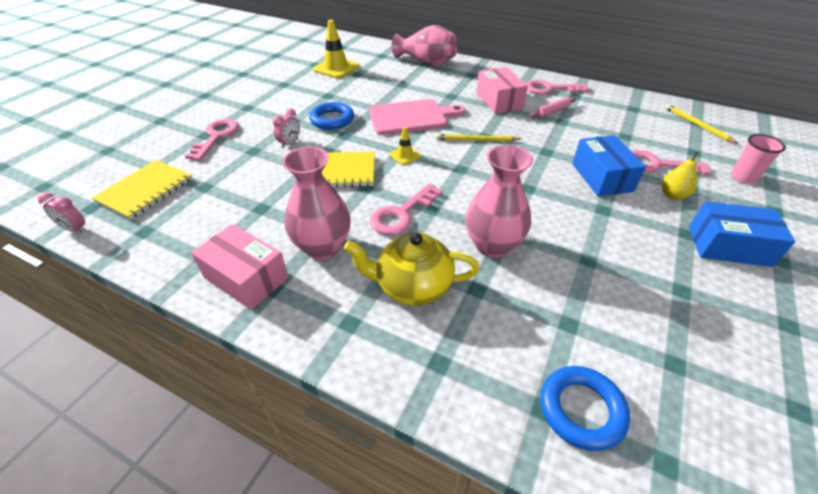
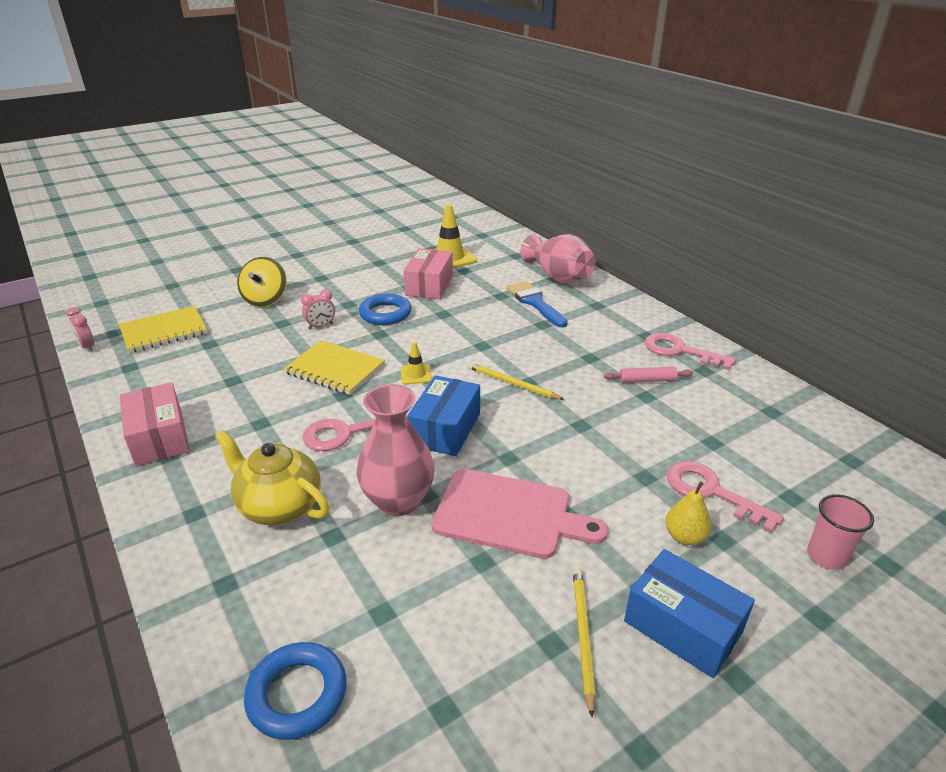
camera: 30 degrees right, 10 degrees down
(216, 137) = (265, 299): pink key -> yellow spinning top
(323, 247) = (244, 436): pink vase -> none
(411, 117) = (469, 335): pink cutting board -> pink cutting board (509, 514)
(430, 83) = (535, 302): none -> blue brush
(499, 101) = (594, 346): pink box -> pink box (429, 285)
(601, 177) = (614, 479): blue box -> blue box (445, 429)
(697, 125) = (846, 464): yellow pencil -> yellow pencil (582, 636)

